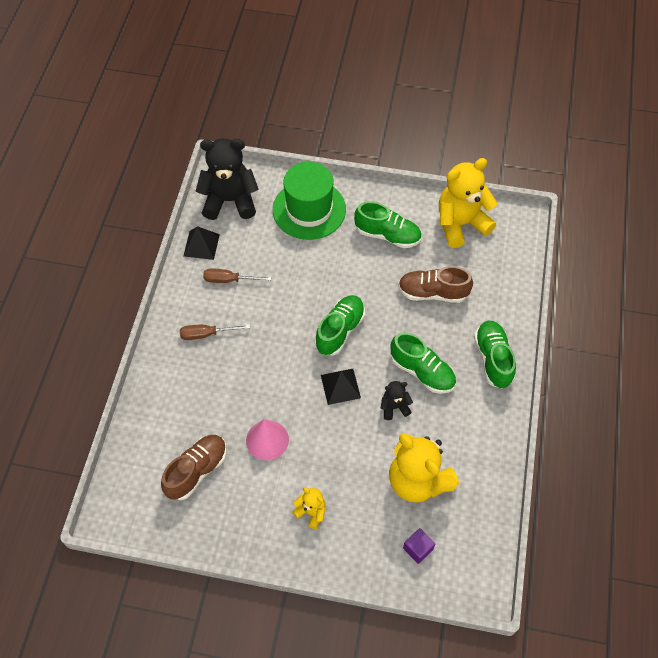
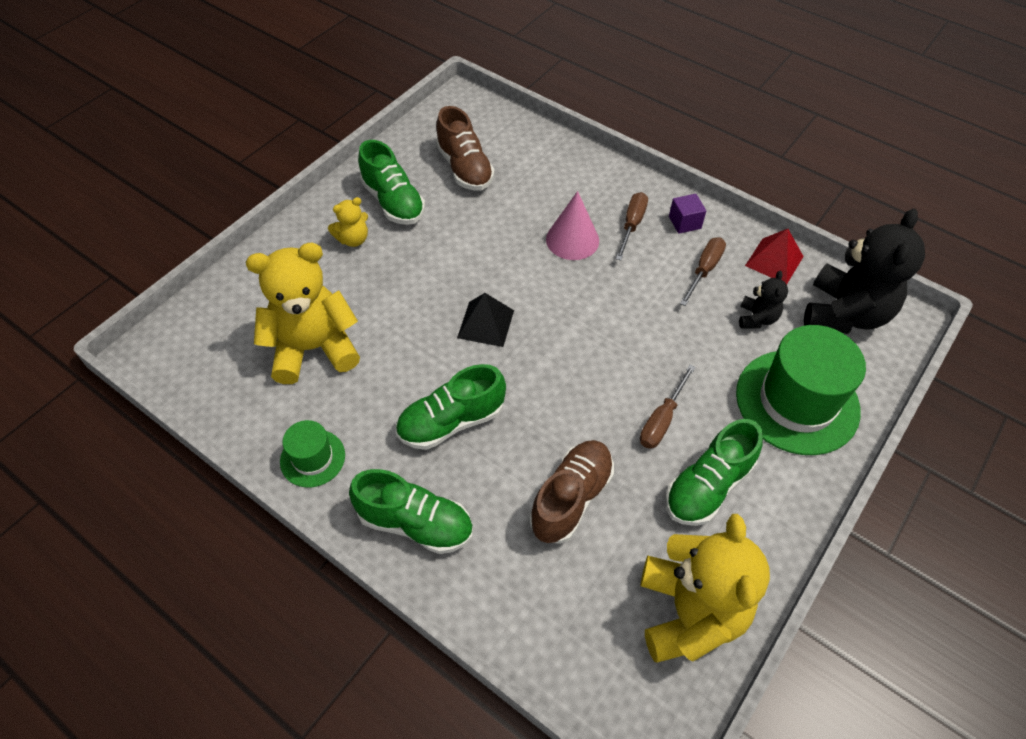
camera: 115 degrees right, 5 degrees down
(201, 245) = (774, 261): black pyramid -> red pyramid
(267, 440) = (461, 232): pink cone -> pink cone (572, 240)
(340, 330) = (567, 356): green shoe -> green shoe (393, 202)
(358, 267) = (662, 420): none -> brown screwdriver
(394, 407) = (421, 367): black teddy bear -> black teddy bear (757, 318)
(418, 549) = (240, 313): purple cube -> purple cube (684, 222)
(490, 433) = (312, 458): none -> green hat

